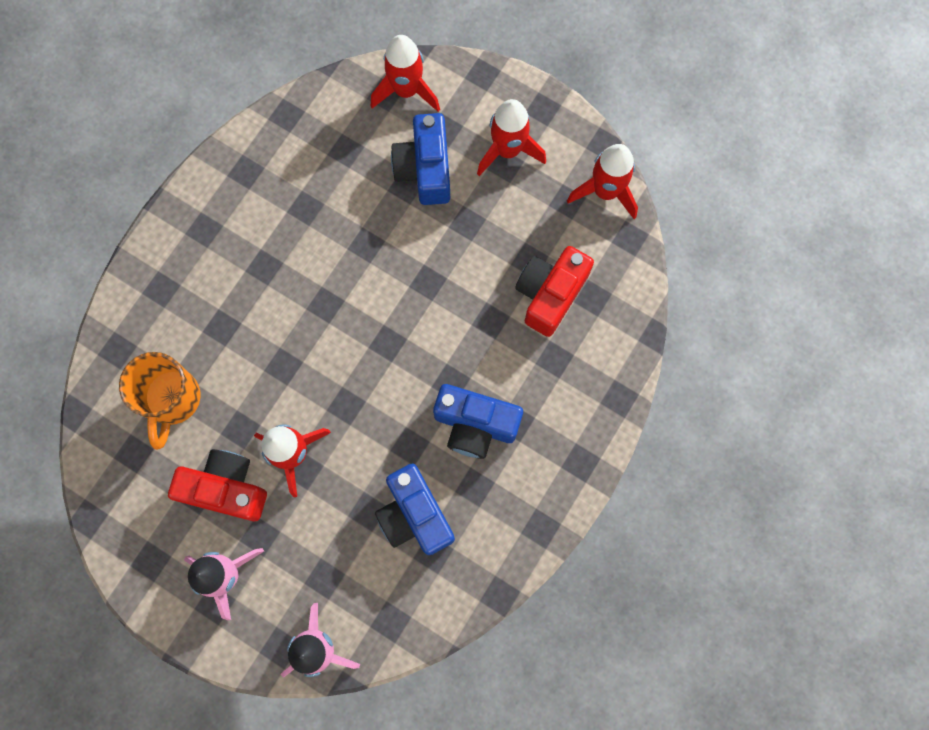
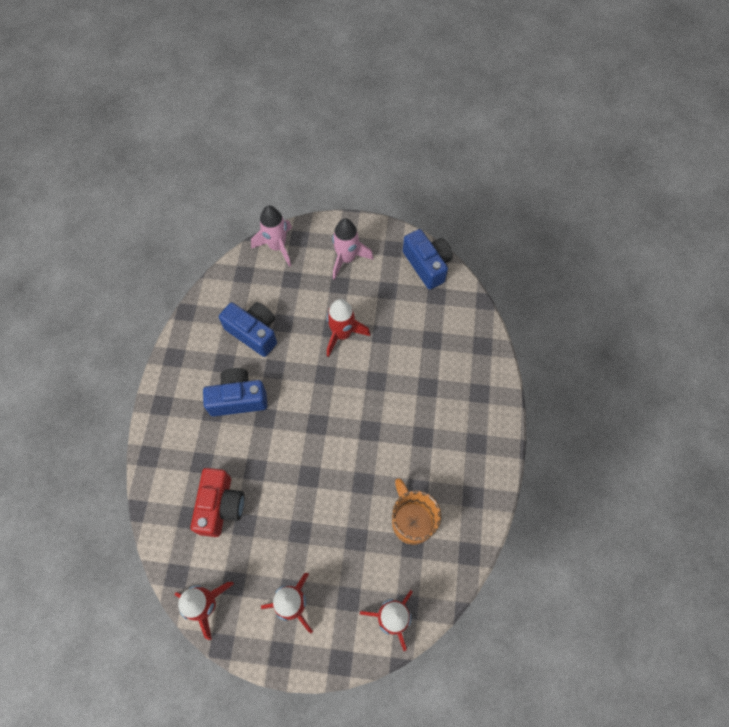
camera: 155 degrees right, 10 degrees down
(172, 400) = (431, 332): orange mug -> orange mug (412, 521)
(226, 488) = (372, 300): red camera -> none
(425, 169) = (348, 559): blue camera -> blue camera (427, 265)

